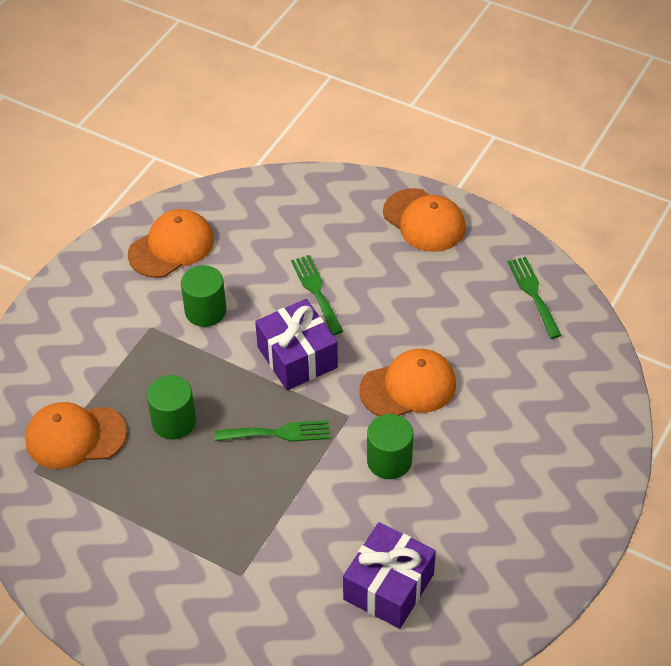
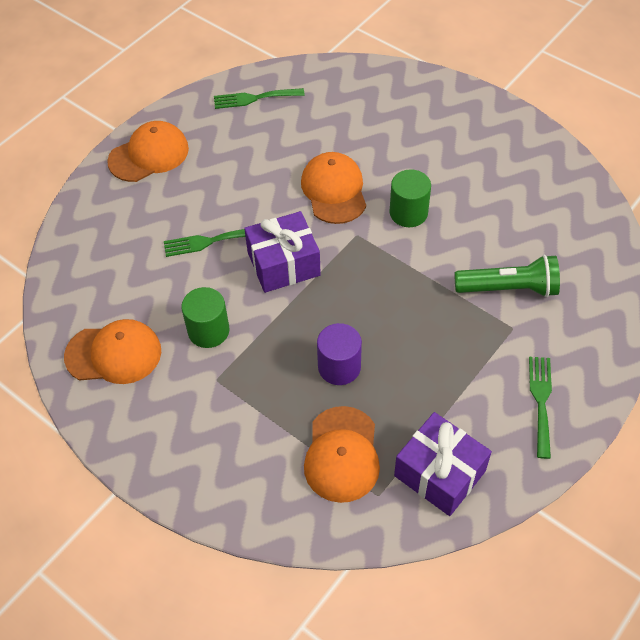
camera: 80 degrees left, 5 degrees up
(171, 247) = (114, 354): orange cap -> orange cap turned 120 degrees clockwise
(174, 422) = (339, 367): green cylinder -> purple cylinder
(278, 433) = (366, 286): green fork -> green fork (541, 401)
(295, 568) = (509, 288): none -> green flashlight
(388, 587) = (530, 228): purple gift -> purple gift (440, 473)

